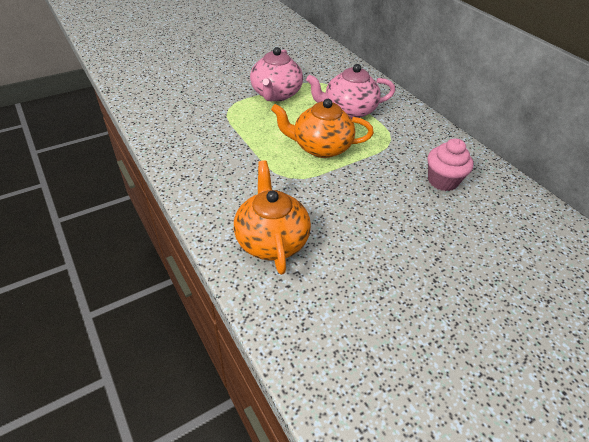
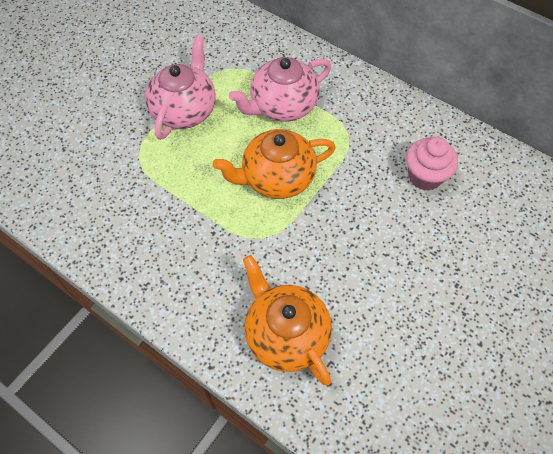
camera: 20 degrees left, 15 degrees up
(276, 94) = (184, 110): pink teapot -> pink teapot turned 150 degrees counterclockwise

